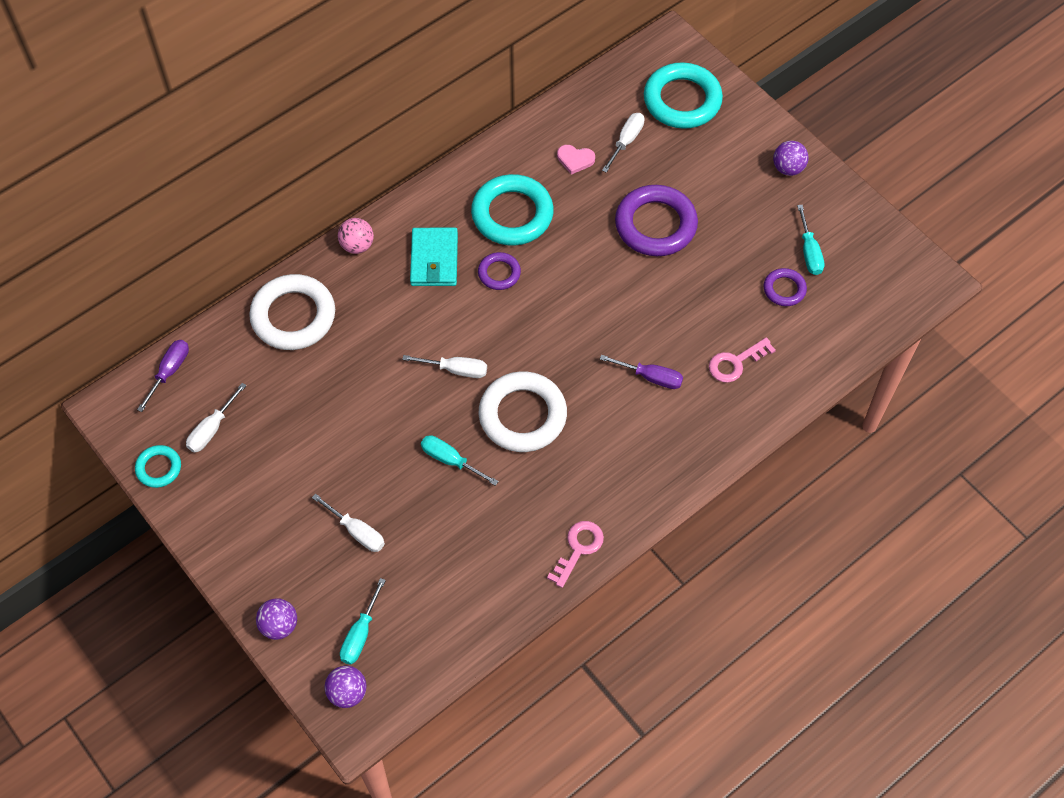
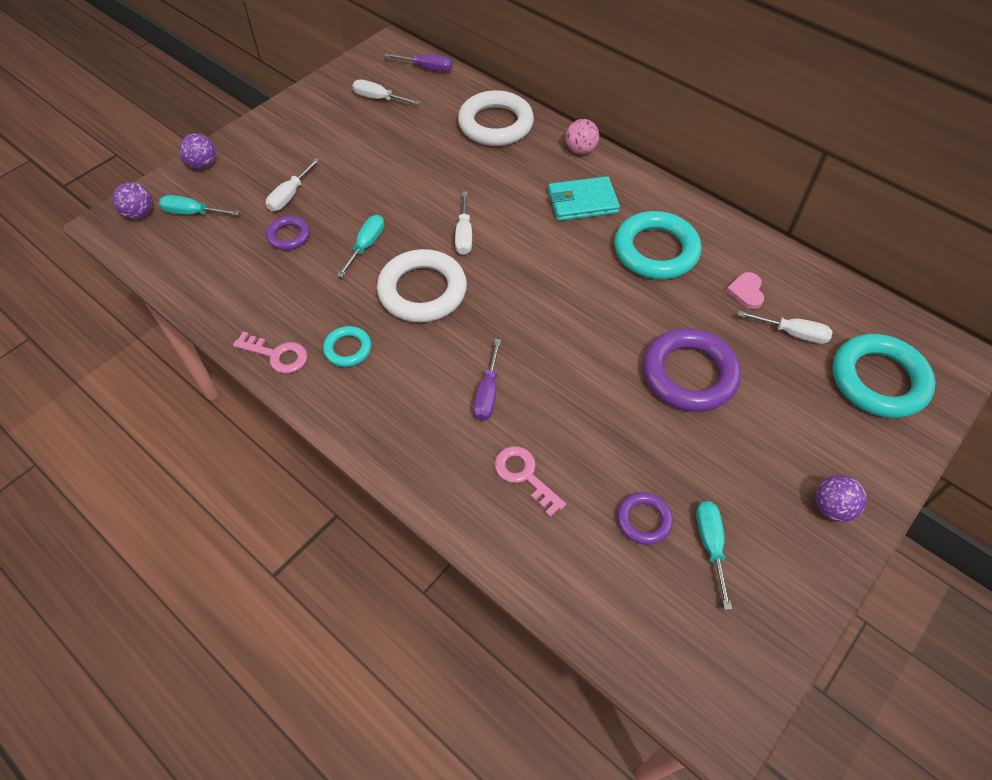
camera: 80 degrees right, 5 degrees down
(159, 468) = (340, 78): turquoise ring -> turquoise ring (348, 349)
(499, 273) = (582, 250): purple ring -> purple ring (289, 236)
(809, 252) = (710, 545): turquoise screwdriver -> turquoise screwdriver turned 105 degrees clockwise

